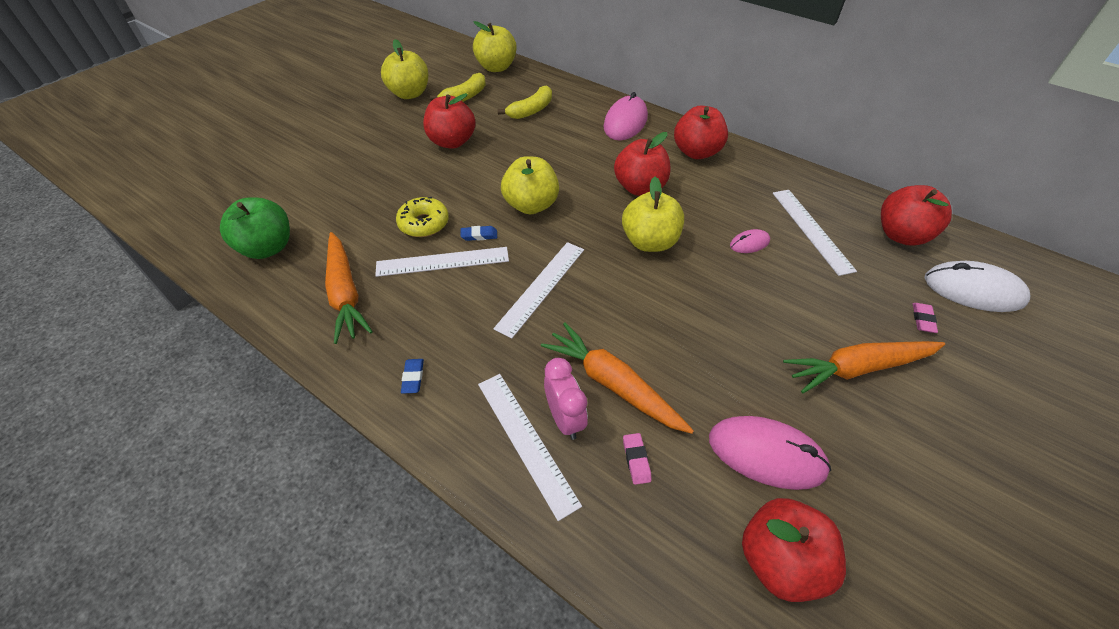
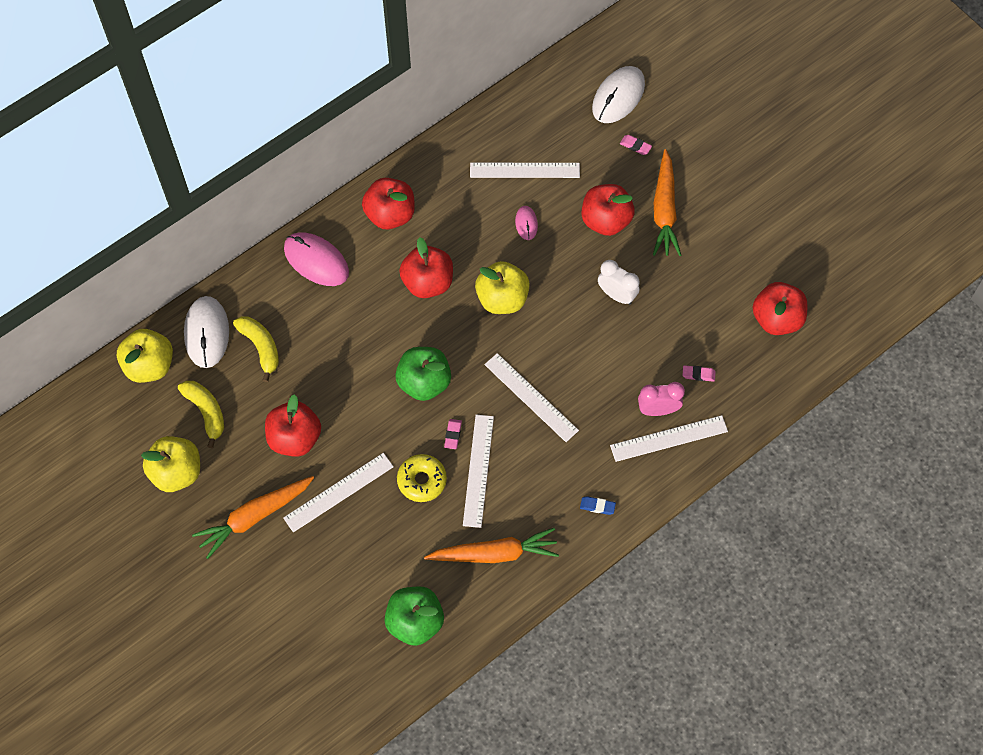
camera: 75 degrees left, 15 degrees up
(404, 174) = (338, 492): none -> white ruler
(479, 235) = (453, 435): blue eraser -> pink eraser
(531, 205) = (424, 382): yellow apple -> green apple
(533, 85) = (207, 333): none -> white mouse
(613, 384) = (637, 371): orange carrot -> orange carrot (254, 517)
(708, 341) = (616, 295): none -> white clock
(766, 454) = (712, 296): pink mouse -> none
(901, 235) = (549, 109): red apple -> red apple (606, 220)

